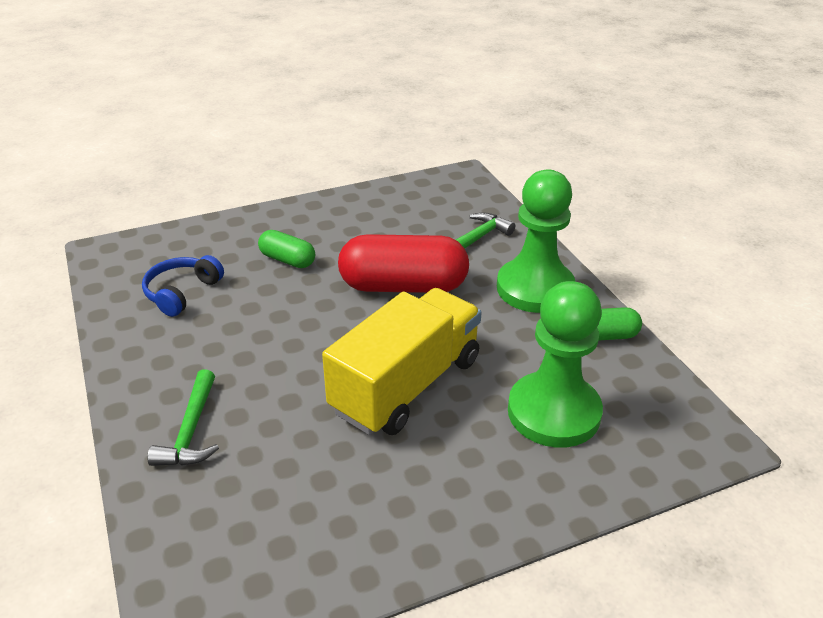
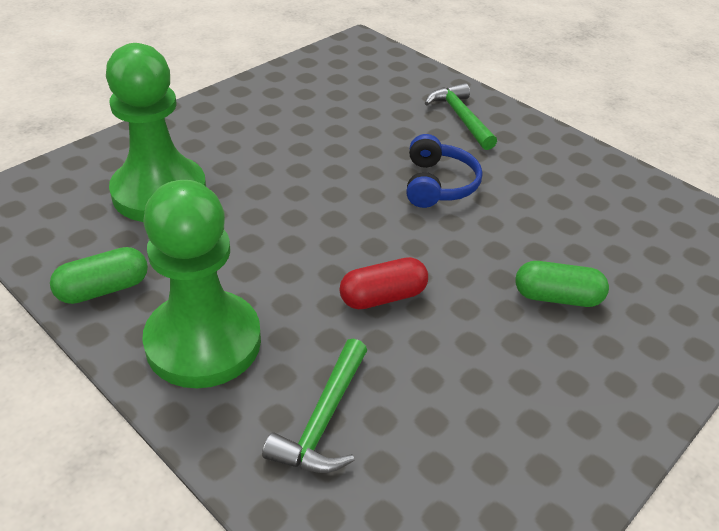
camera: 155 degrees right, 5 degrees up
(182, 292) = (617, 222): blue headphones -> blue headphones (438, 184)
(403, 286) = (383, 297): red capsule -> red capsule, size x0.52
(406, 385) = (311, 185): yellow truck -> none

